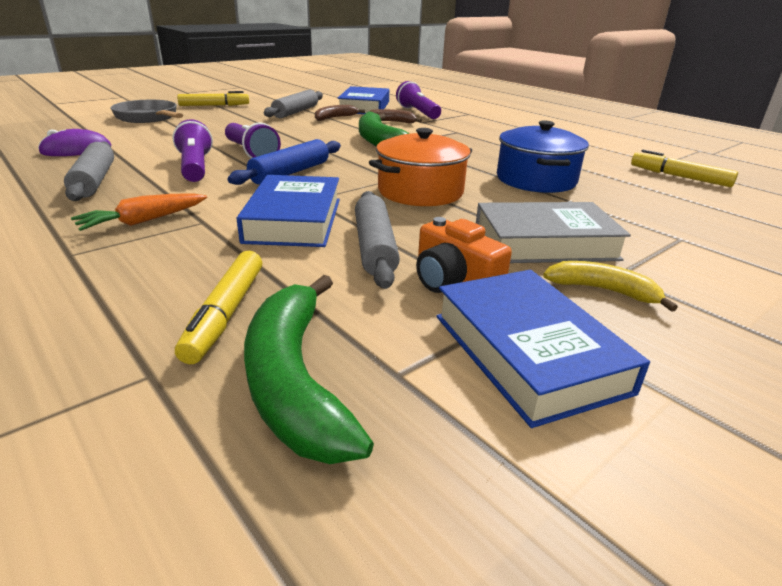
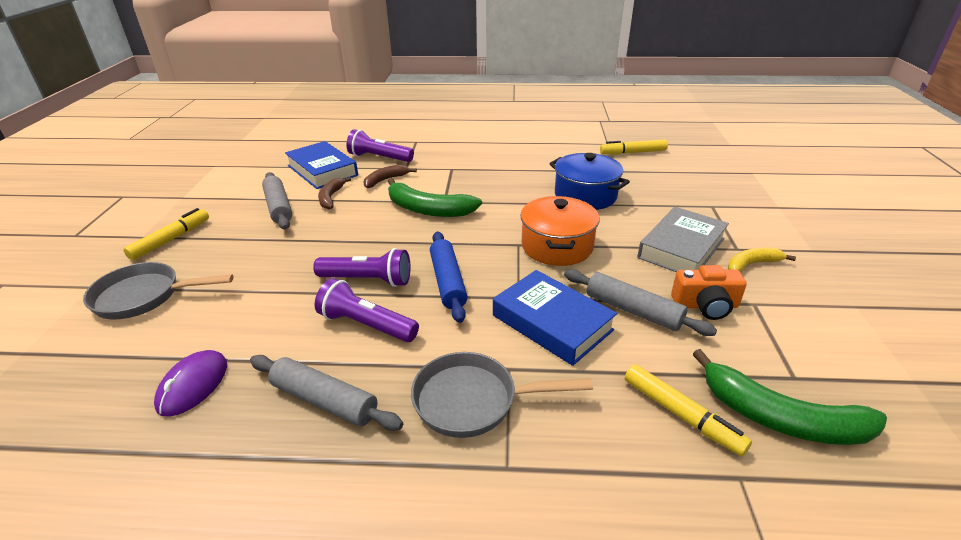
camera: 45 degrees left, 5 degrees up
(143, 221) = (473, 401): orange carrot -> grey pan
(527, 352) = (798, 324): blue book -> none

